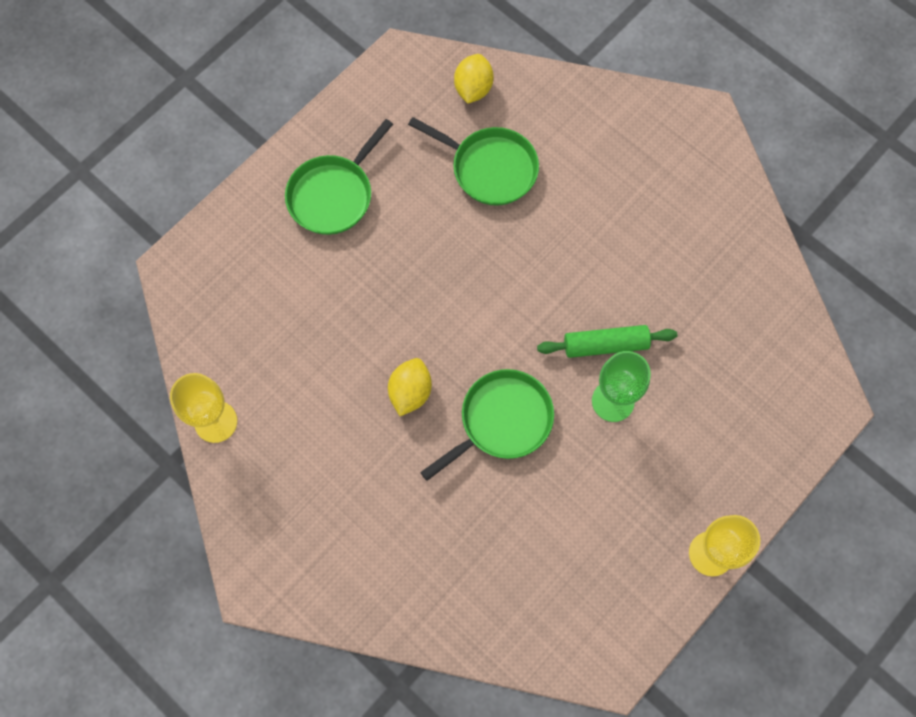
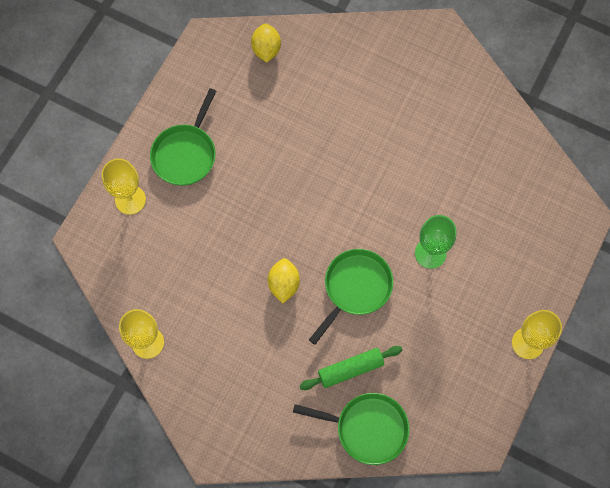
camera: 15 degrees left, 0 degrees up
(247, 235) = (130, 200): none -> yellow goblet
(490, 168) = (295, 106): green pan -> green pan (367, 428)
(605, 345) = (414, 214): green rolling pin -> green rolling pin (350, 369)

